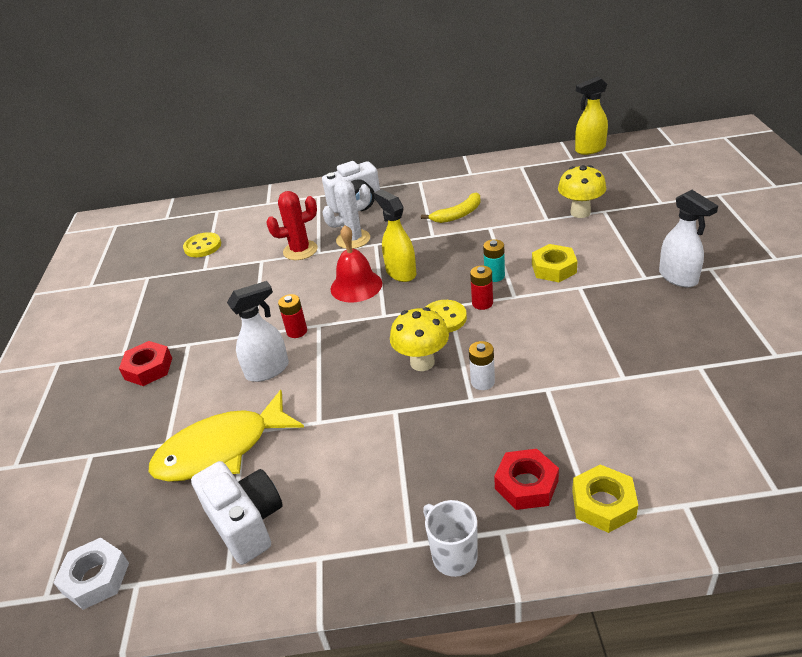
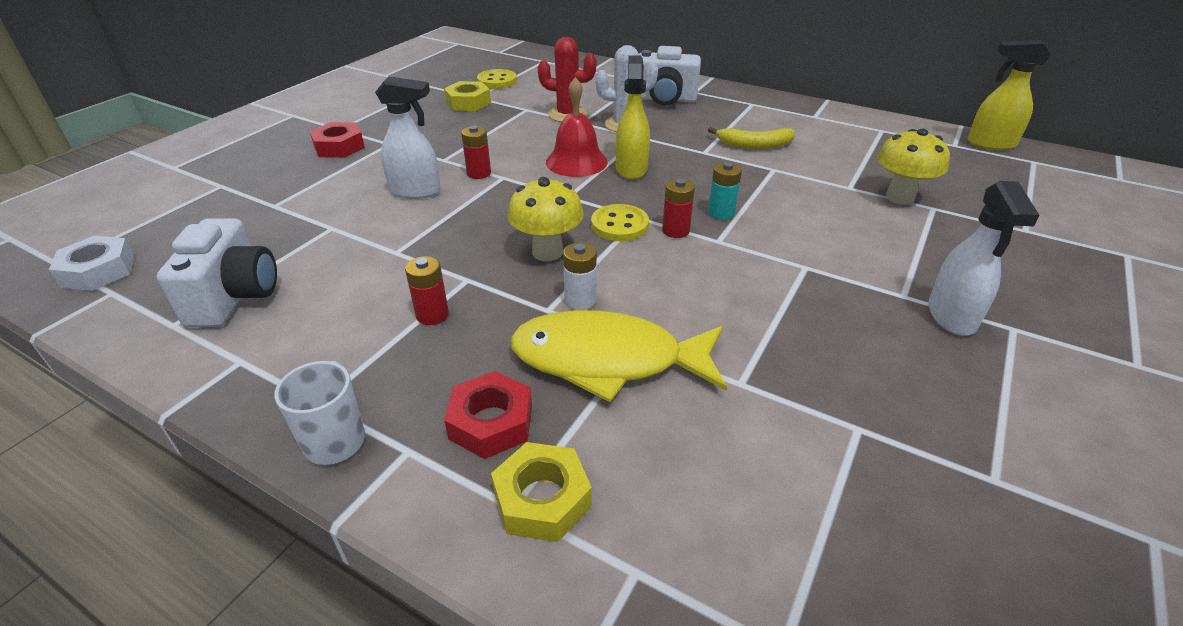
camera: 30 degrees right, 0 degrees up
(221, 449) = (300, 231): yellow fish -> yellow fish (608, 360)
(405, 447) = (432, 315): none -> red battery
(554, 268) = (797, 235): yellow nut -> yellow nut (468, 103)

